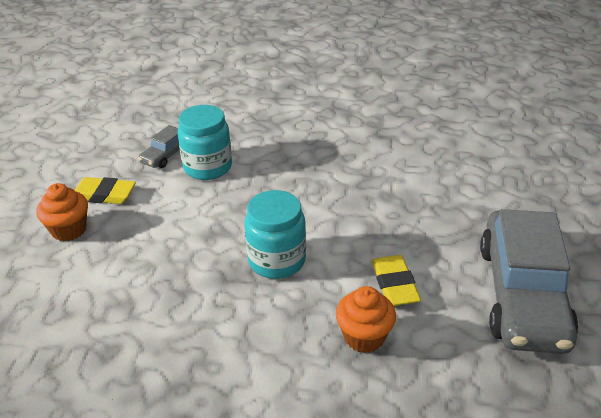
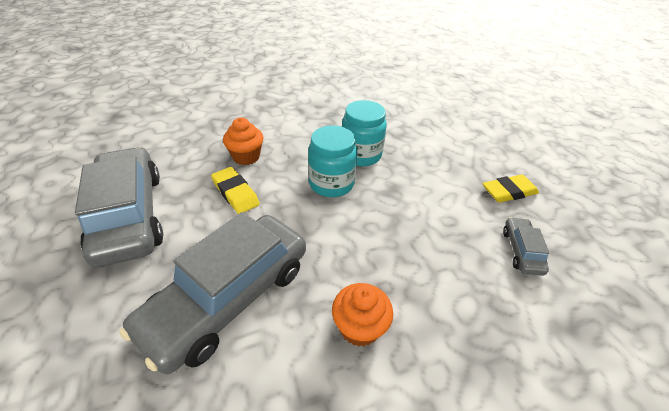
camera: 150 degrees right, 5 degrees up
(69, 230) = (489, 161): orange cupcake -> orange cupcake (359, 327)
(207, 167) = (468, 250): turquoise jar -> turquoise jar (360, 155)
(424, 194) = (228, 297): none -> grey car

